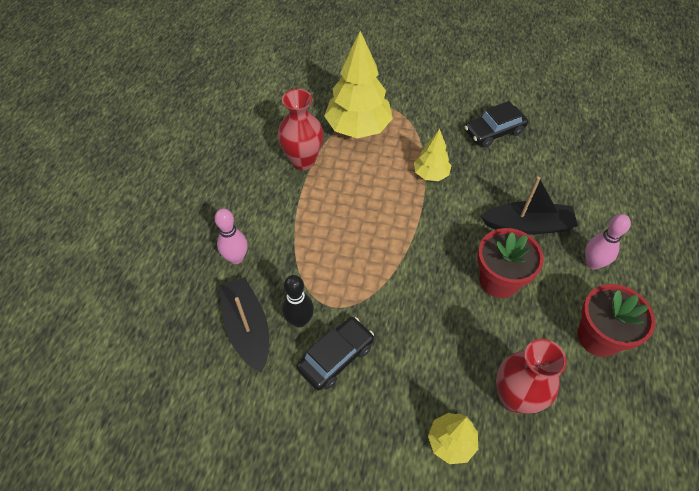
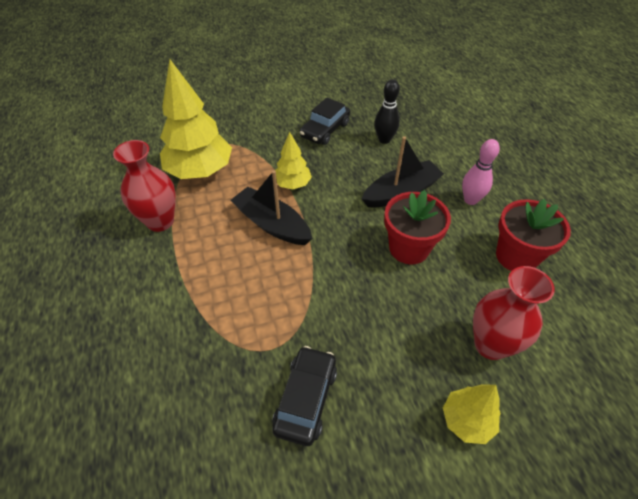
camera: 30 degrees left, 5 degrees down
(236, 258) = (137, 350): pink bowling pin -> none
(247, 328) = (191, 421): black boat -> black boat (272, 224)
(299, 320) = (245, 381): black bowling pin -> black bowling pin (384, 140)

